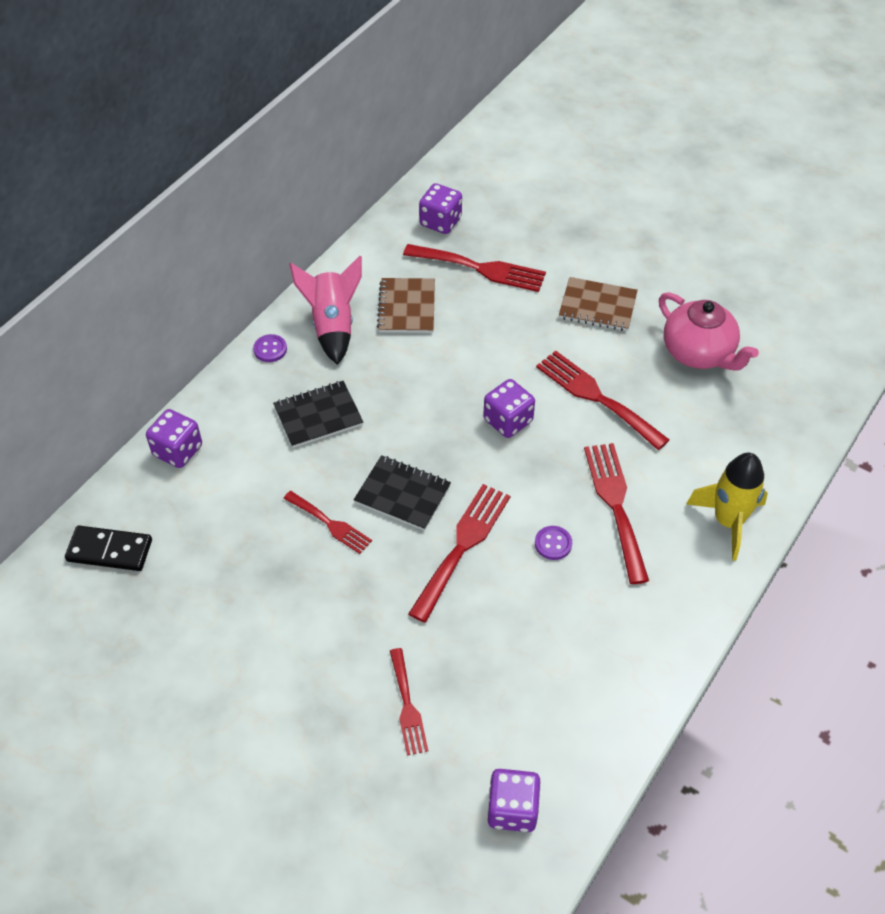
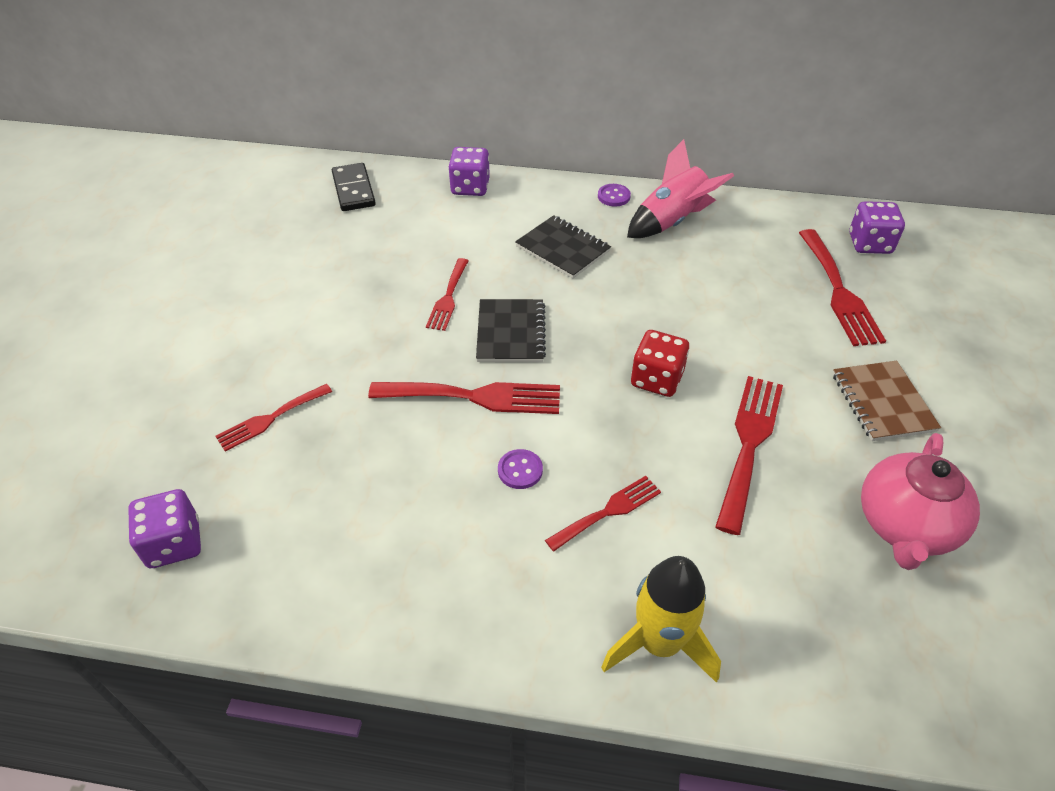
camera: 65 degrees right, 5 degrees down
(407, 307) = (737, 259): brown notebook -> none
(508, 421) = (657, 379): purple dice -> red dice
(615, 504) = (608, 511): red fork -> red fork, size x0.61

